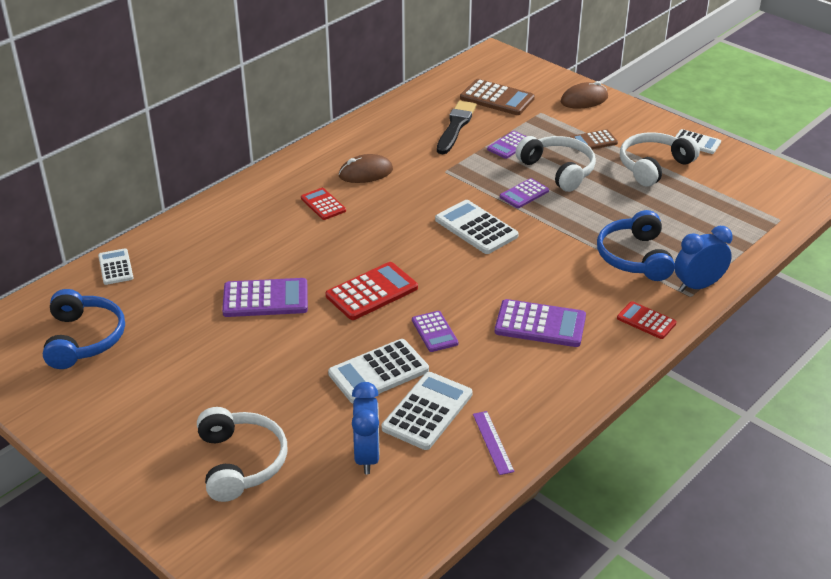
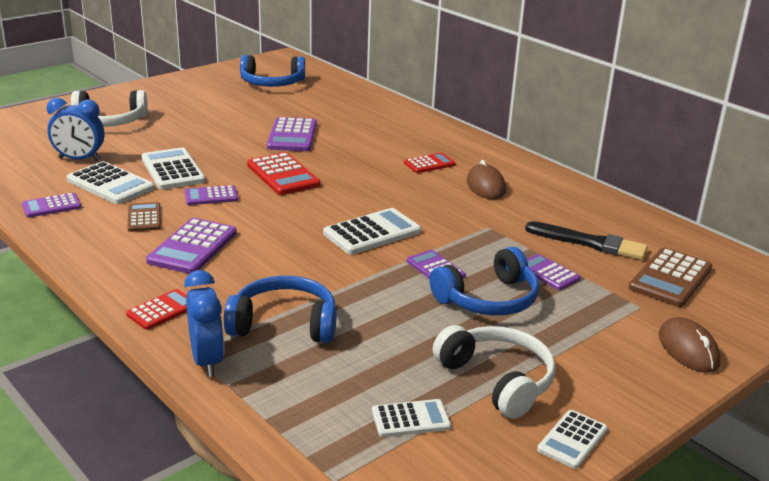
camera: 95 degrees right, 10 degrees down
(115, 267) = (354, 92): white calculator -> white calculator (410, 419)
(493, 442) = (51, 206): purple ruler -> purple calculator
(558, 170) = (488, 299): white headphones -> blue headphones
(593, 141) = (565, 338): brown calculator -> brown calculator (144, 218)

